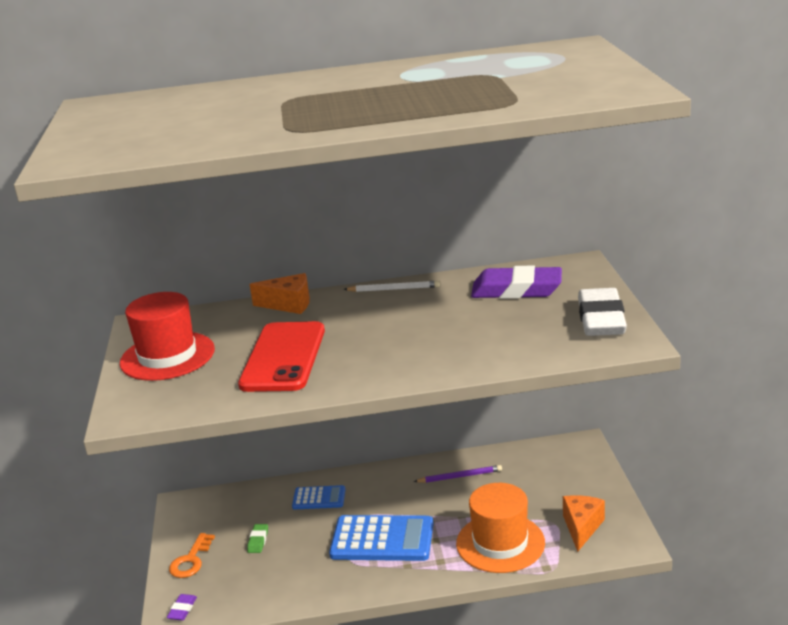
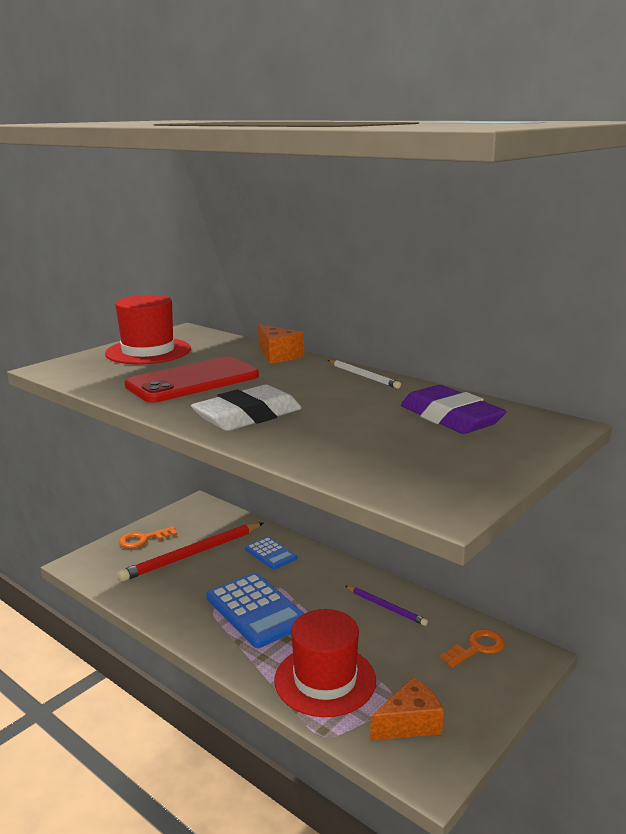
camera: 45 degrees right, 5 degrees down
(182, 610) = (88, 564): purple eraser -> none
(258, 541) = (192, 554): green eraser -> red pencil
(500, 543) = (325, 680): orange hat -> red hat
(548, 462) = (477, 648): none -> orange key
(601, 319) = (465, 474): white eraser -> white eraser (248, 416)

